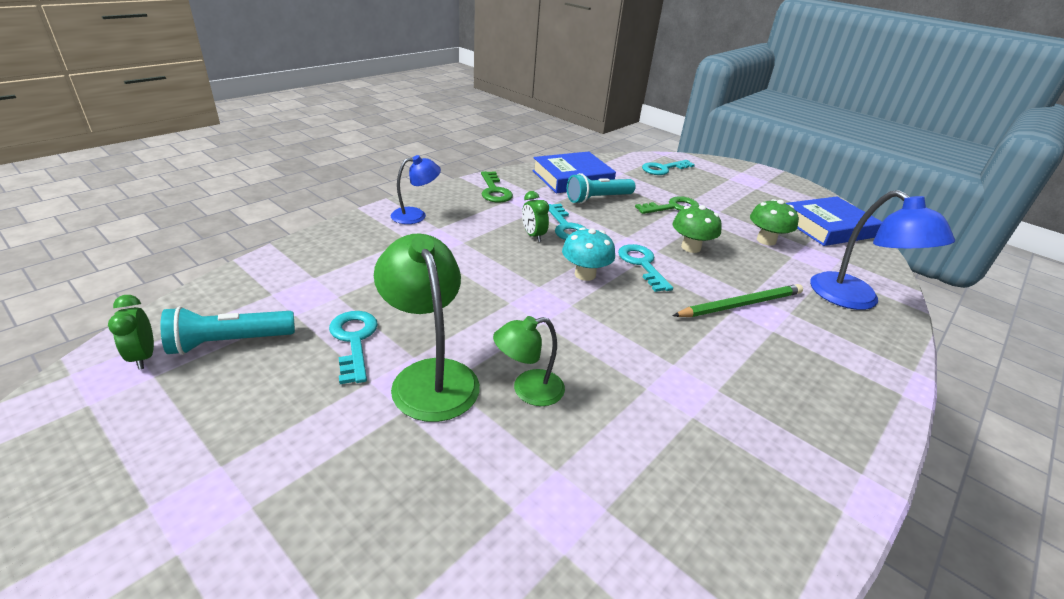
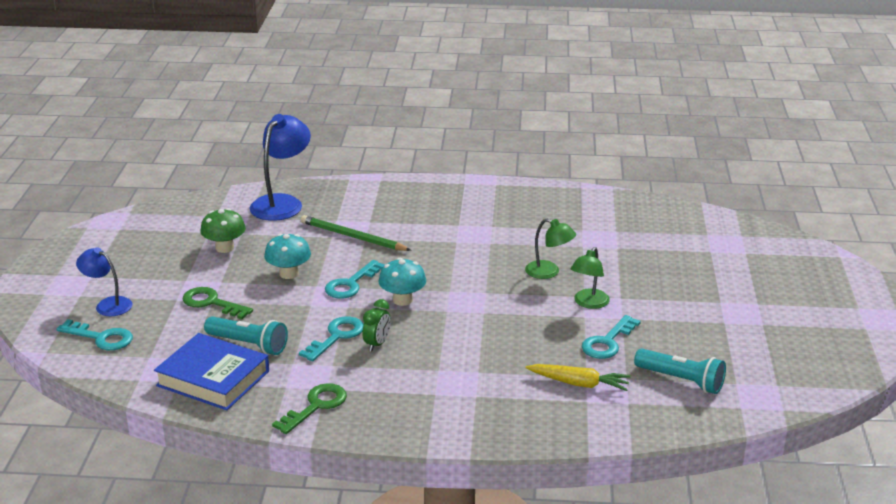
camera: 125 degrees left, 5 degrees down
(143, 357) = (737, 398): green clock -> none
(337, 286) = (579, 383): none -> yellow carrot
(416, 215) = (433, 417): blue lamp -> blue lamp (108, 304)
(430, 376) = (588, 303): green lamp -> green lamp, size x0.60
(691, 247) = (289, 274): green mushroom -> turquoise mushroom
(827, 227) = (153, 228): blue book -> none

